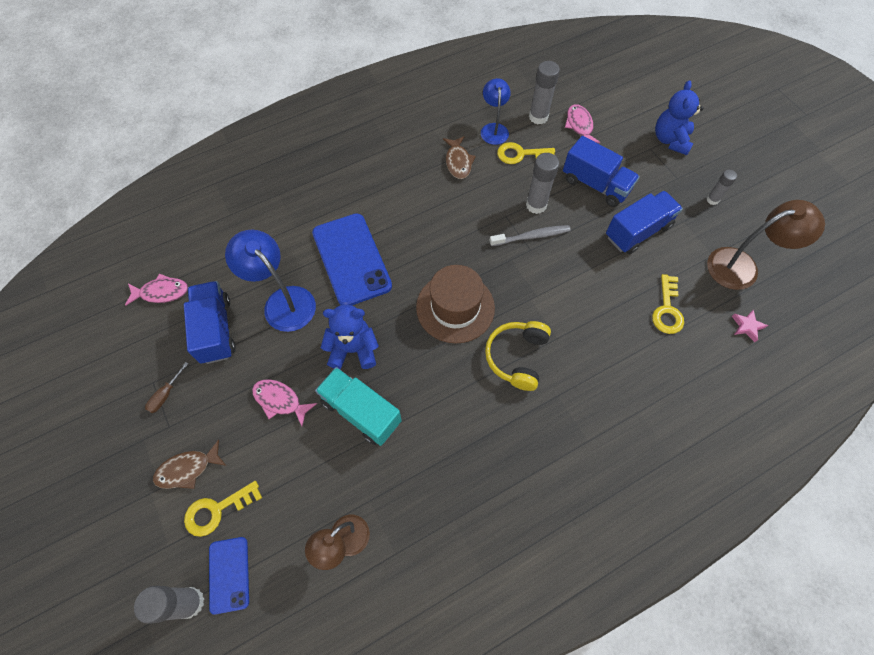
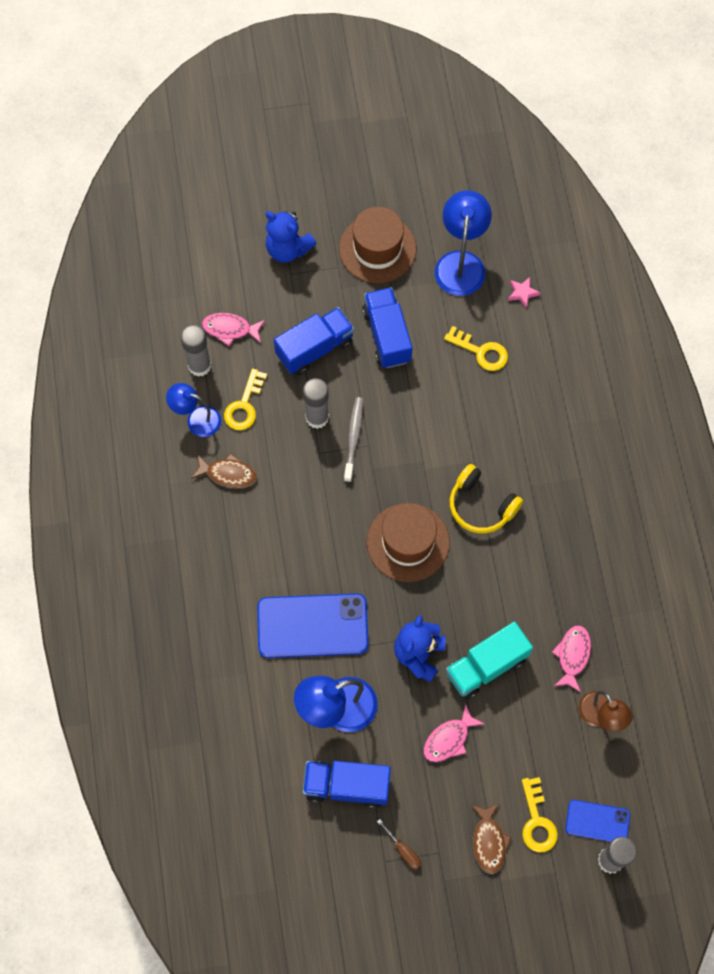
camera: 70 degrees left, 5 degrees up
(161, 292) = (278, 835): pink fish -> pink fish (572, 655)
(712, 200) = (377, 249): grey glue stick -> brown hat
(742, 266) = (461, 263): brown lamp -> blue lamp

